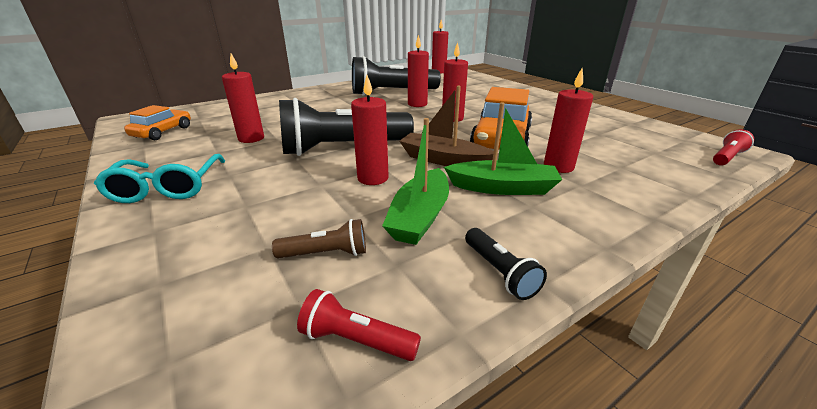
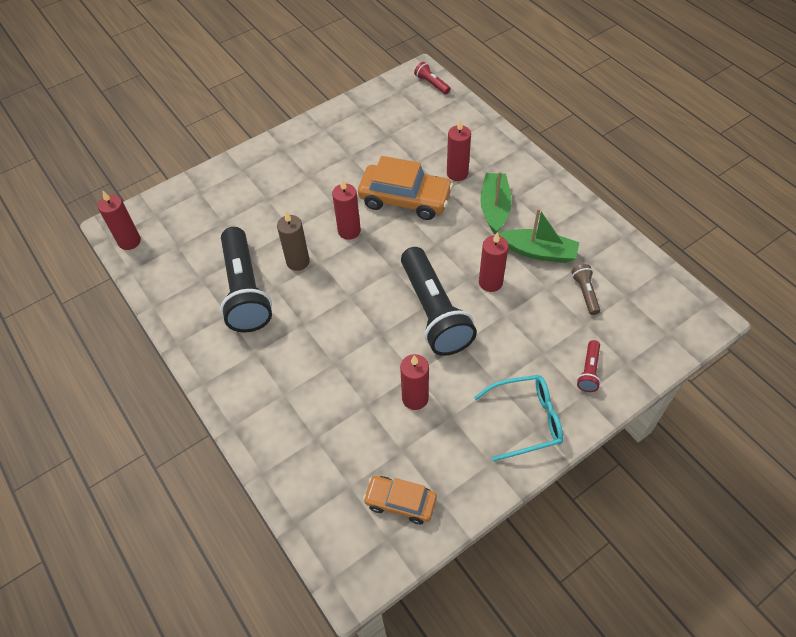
camera: 90 degrees left, 25 degrees up
(356, 340) = (638, 270): red flashlight -> red flashlight (588, 371)
(417, 104) = (298, 262): red candle -> brown candle
(443, 160) = (452, 239): brown boat -> none
(499, 272) = (583, 219): black flashlight -> none

